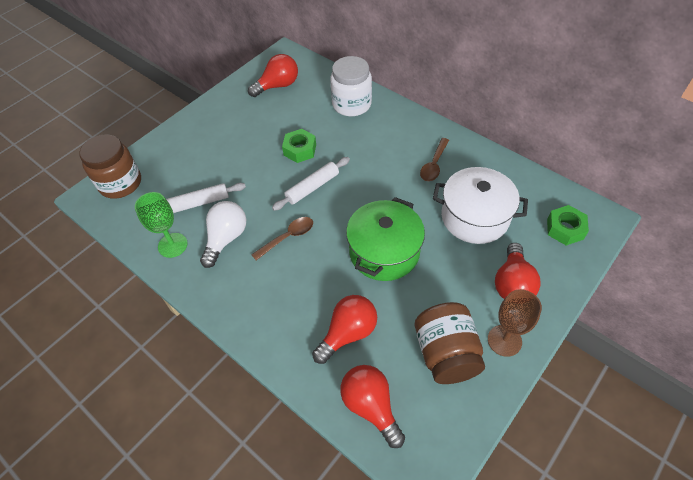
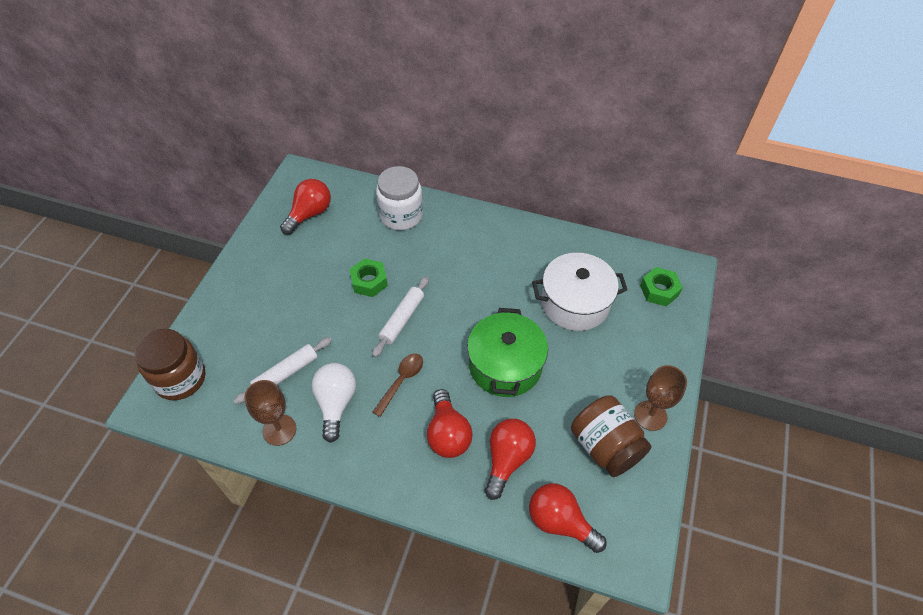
camera: 25 degrees left, 0 degrees up
(172, 245) = (279, 430): green goblet -> brown goblet
(434, 165) = (513, 260): brown spoon -> none
(512, 284) = (635, 359): red light bulb -> red light bulb (447, 434)

